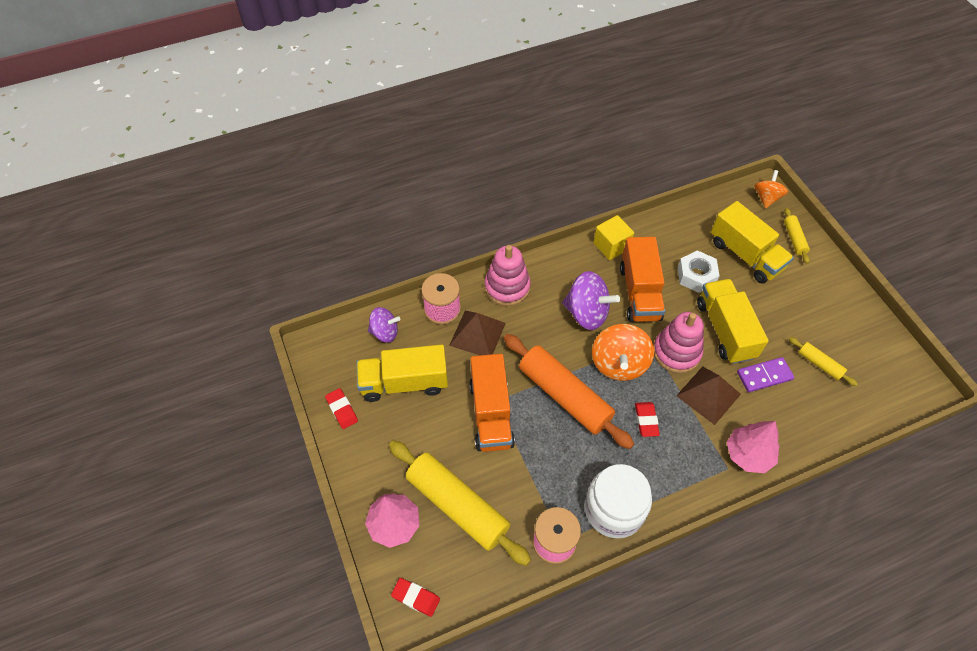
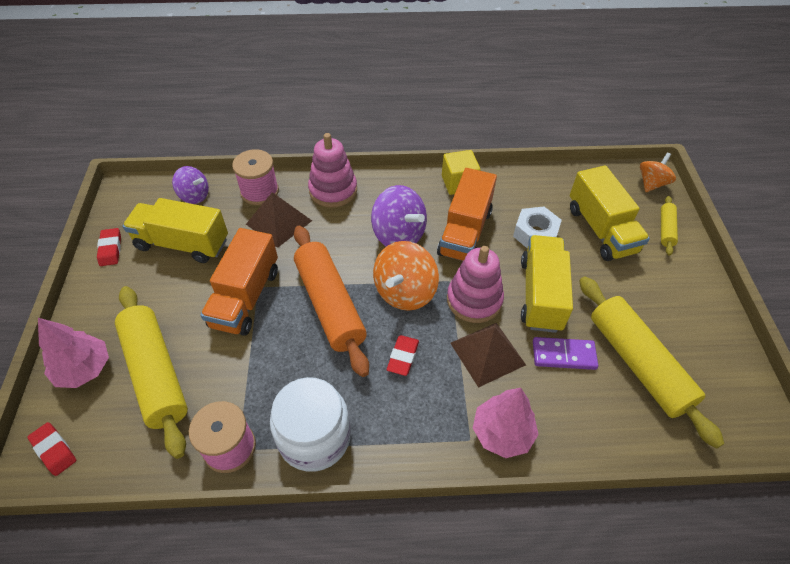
camera: 20 degrees right, 5 degrees down
(819, 364) = (638, 364): yellow rolling pin -> yellow rolling pin, size x2.16

